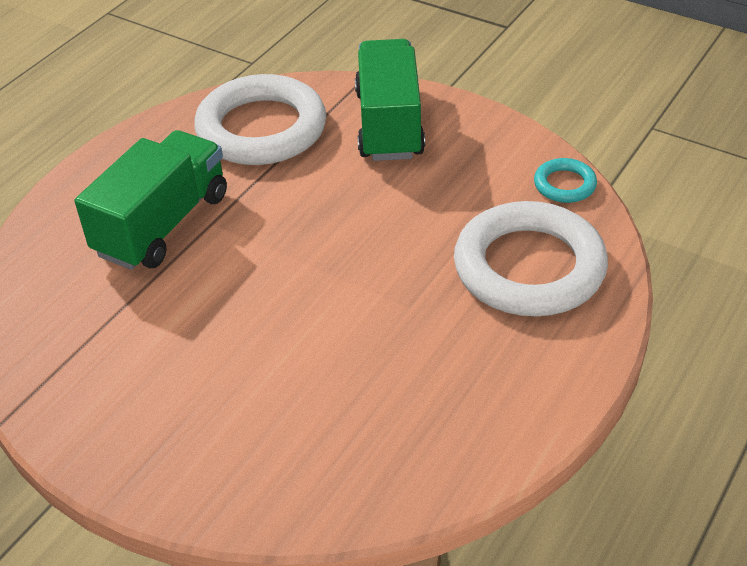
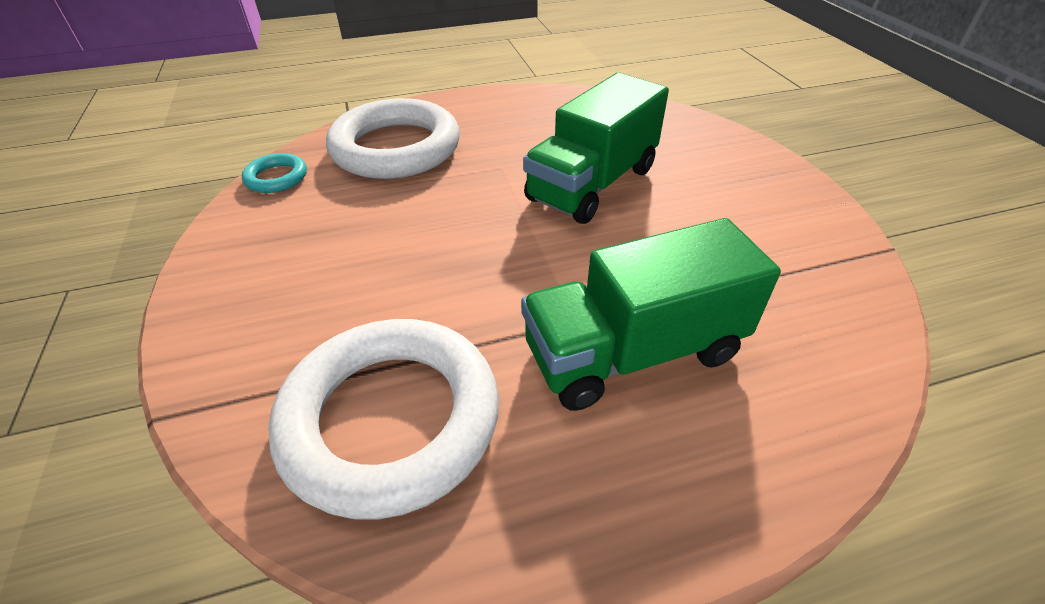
camera: 140 degrees left, 0 degrees up
(389, 124) = (275, 318): green truck -> green truck (592, 184)

